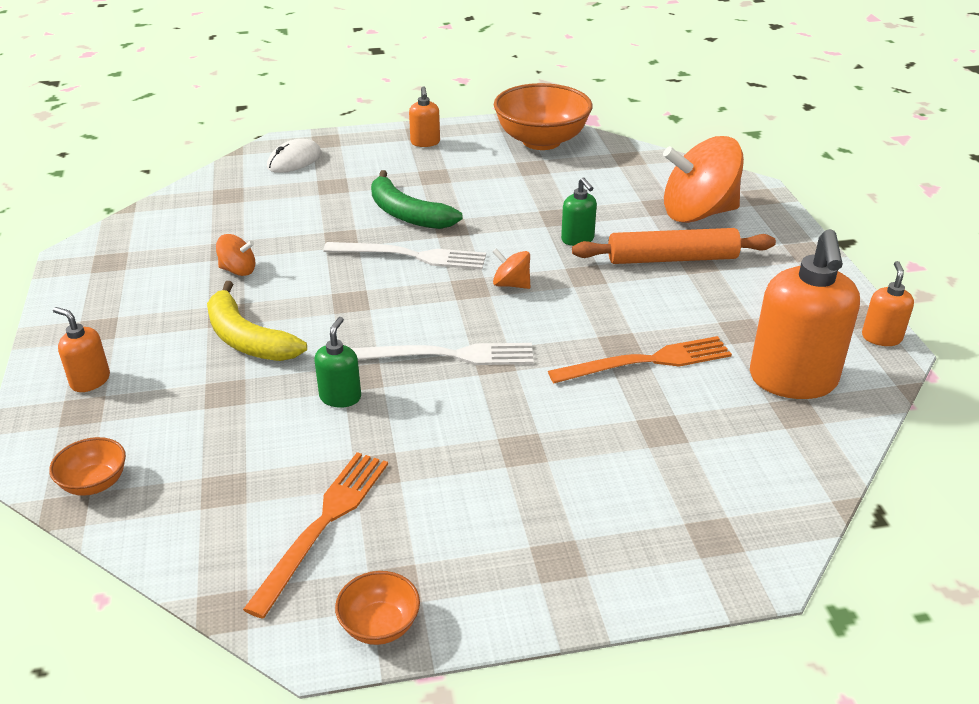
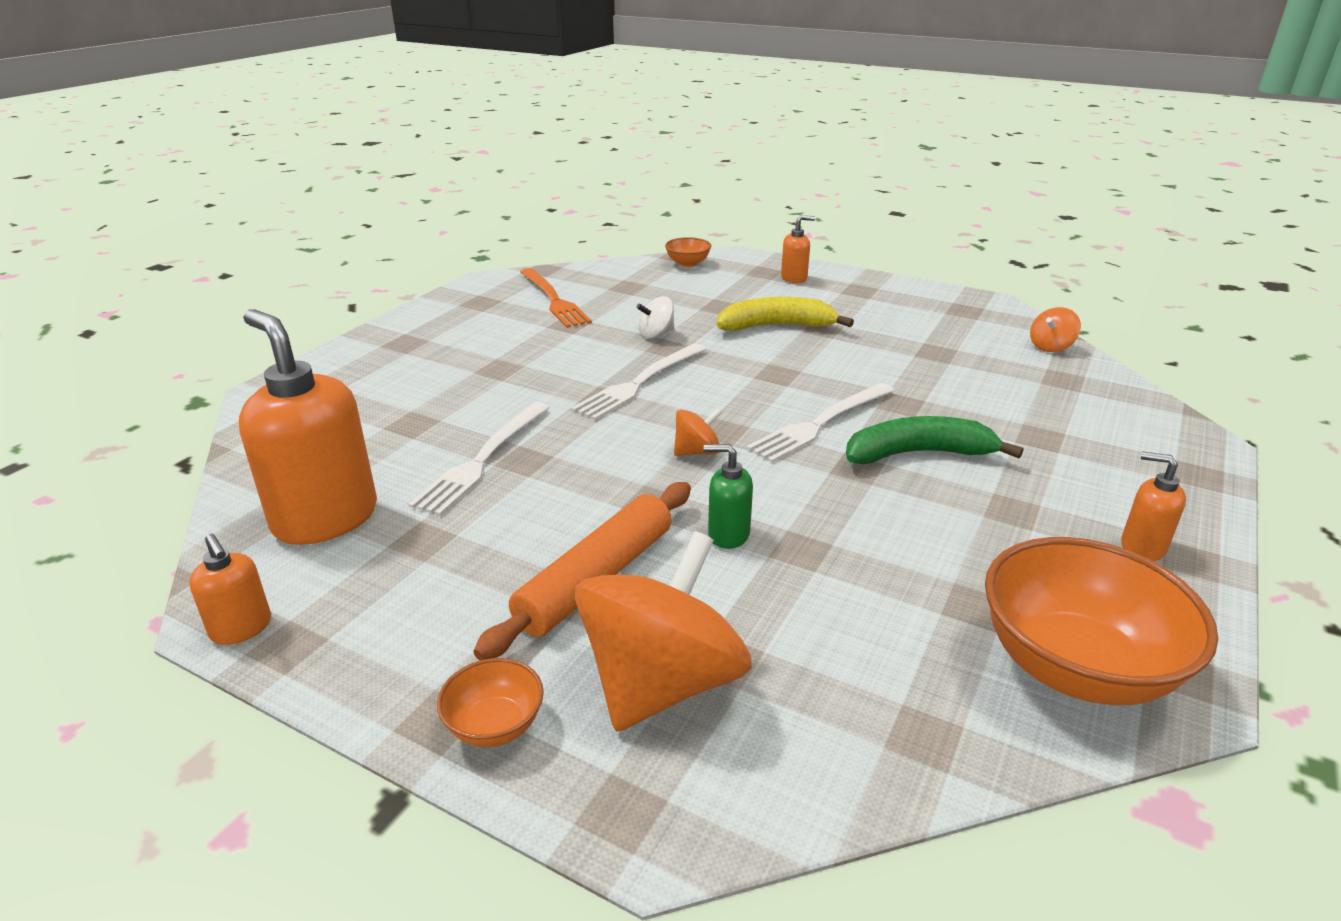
camera: 130 degrees right, 5 degrees down
(238, 270) = (890, 347): orange spinning top -> orange spinning top (1050, 347)
(294, 160) = (1138, 436): white mouse -> none
(340, 397) = (656, 334): green soap dispenser -> white spinning top
(379, 625) = (465, 292): orange bowl -> orange bowl (495, 725)
(647, 361) = (483, 460): orange fork -> white fork

